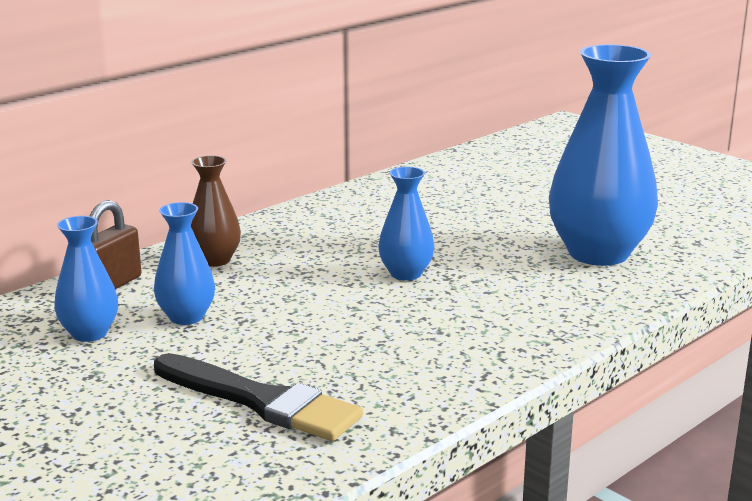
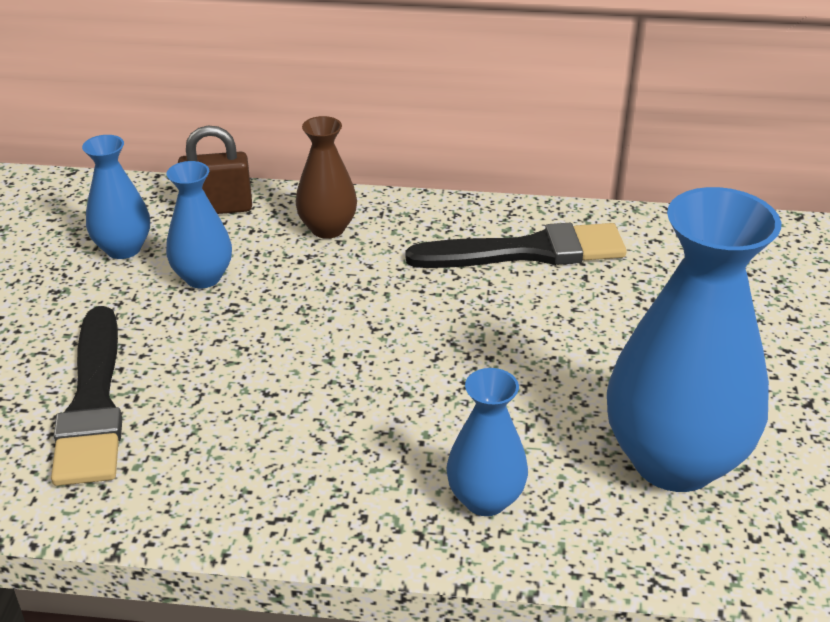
camera: 50 degrees right, 15 degrees up
(356, 217) = (527, 251): none -> black brush
(406, 273) = (440, 350): blue vase -> blue vase (485, 499)

